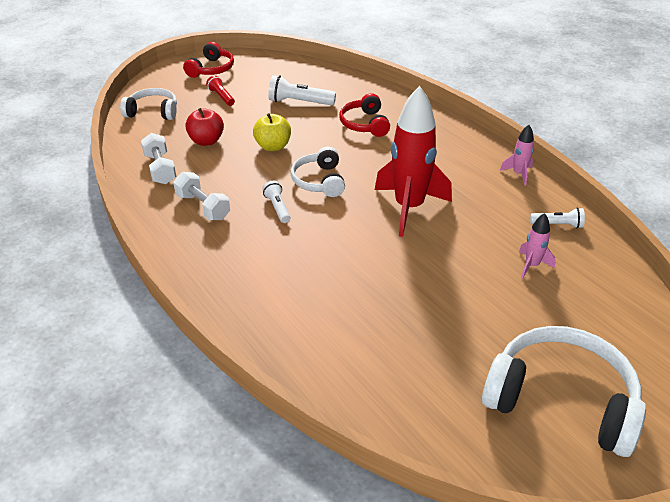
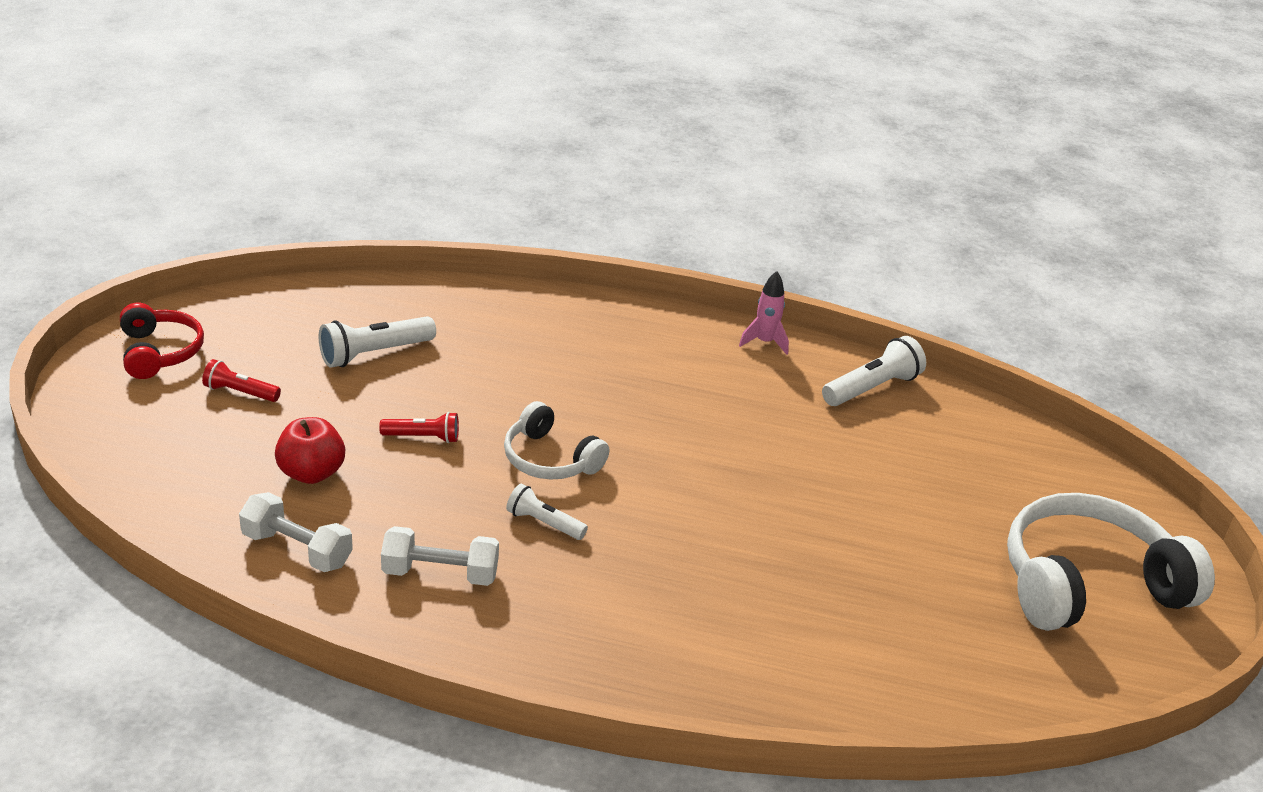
camera: 45 degrees left, 5 degrees down
(153, 112) = (155, 464): white headphones -> none
(273, 146) = (423, 437): yellow apple -> red flashlight
(365, 124) = (507, 350): red headphones -> none
(409, 208) = (700, 443): red rocket -> none
(531, 265) = (902, 450): pink rocket -> none
(558, 225) = (872, 388): white flashlight -> white flashlight, size x1.60

